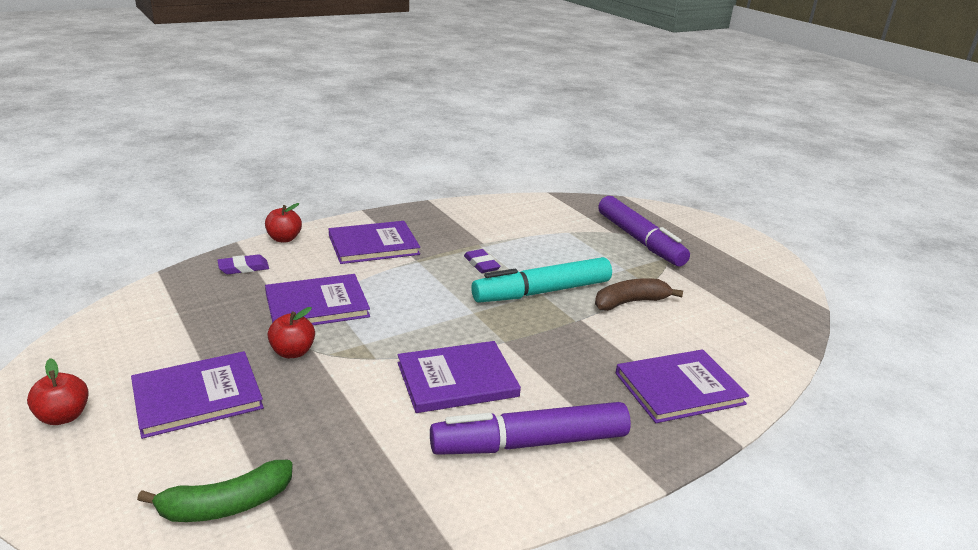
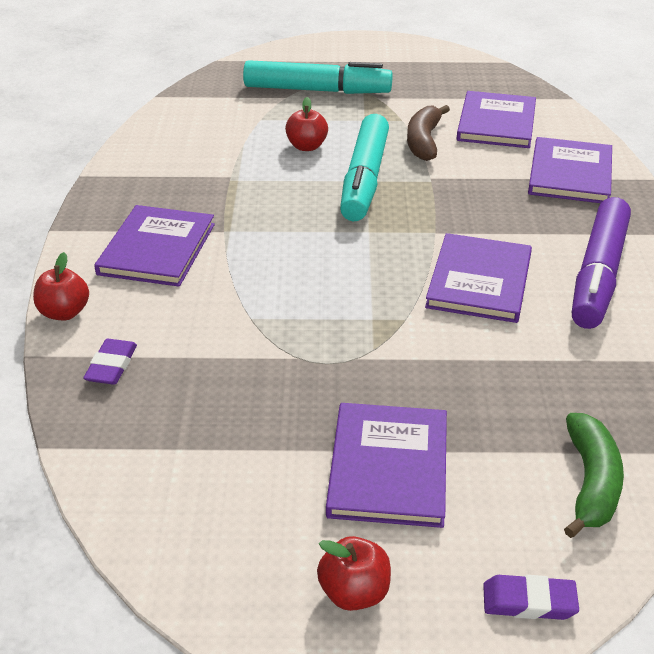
camera: 55 degrees left, 10 degrees up
(292, 352) = (350, 373): red apple -> red apple (306, 146)
(317, 305) = (261, 330): purple book -> purple book (496, 123)
(481, 264) = (275, 193): purple eraser -> purple eraser (529, 601)
(639, 240) = (316, 90): purple marker -> turquoise marker

